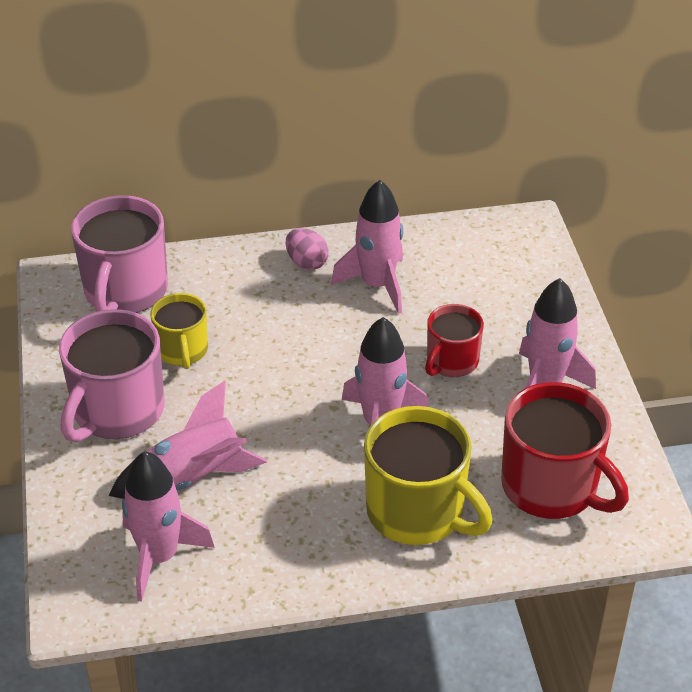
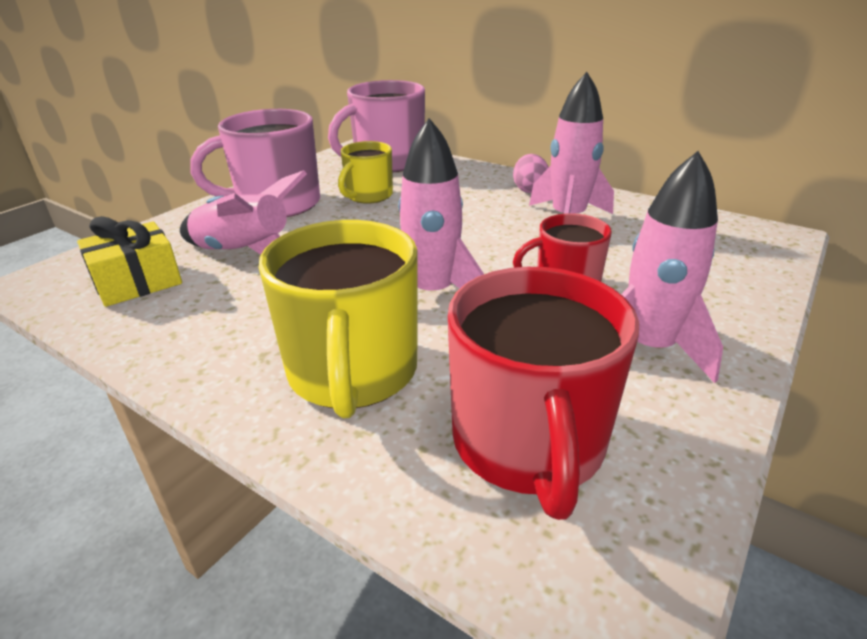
camera: 45 degrees right, 10 degrees down
(159, 557) = (137, 282): pink rocket -> yellow gift

